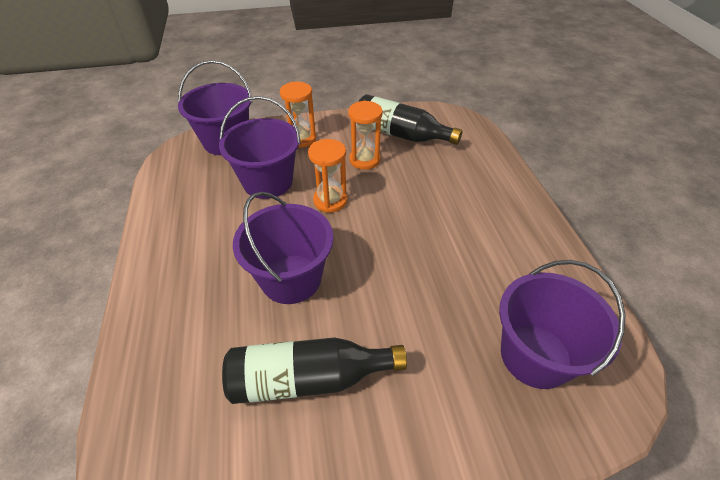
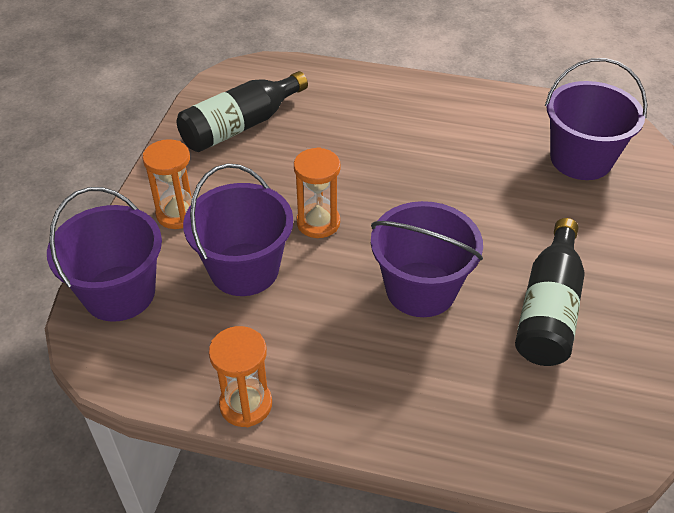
camera: 65 degrees left, 0 degrees up
(364, 160) = (265, 171): orange hourglass -> orange hourglass (246, 404)

